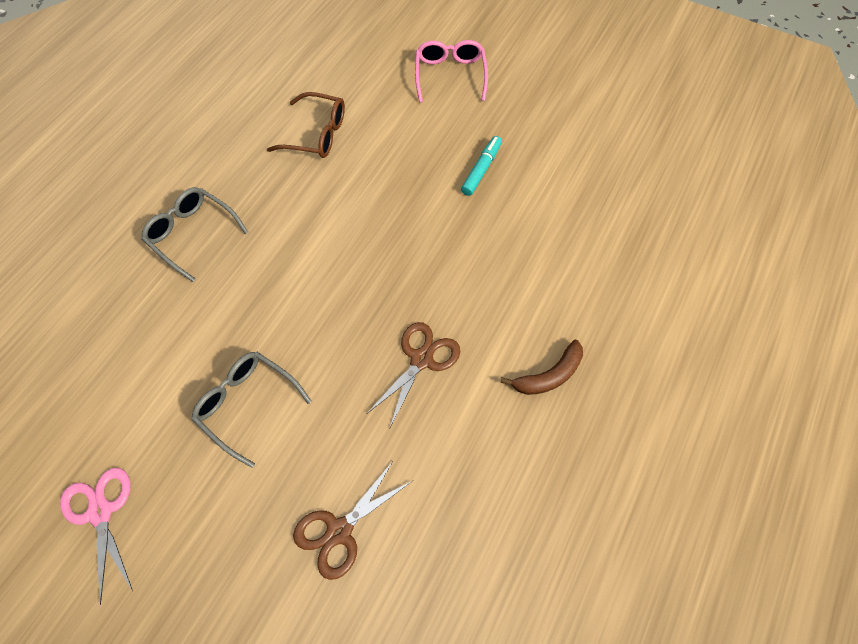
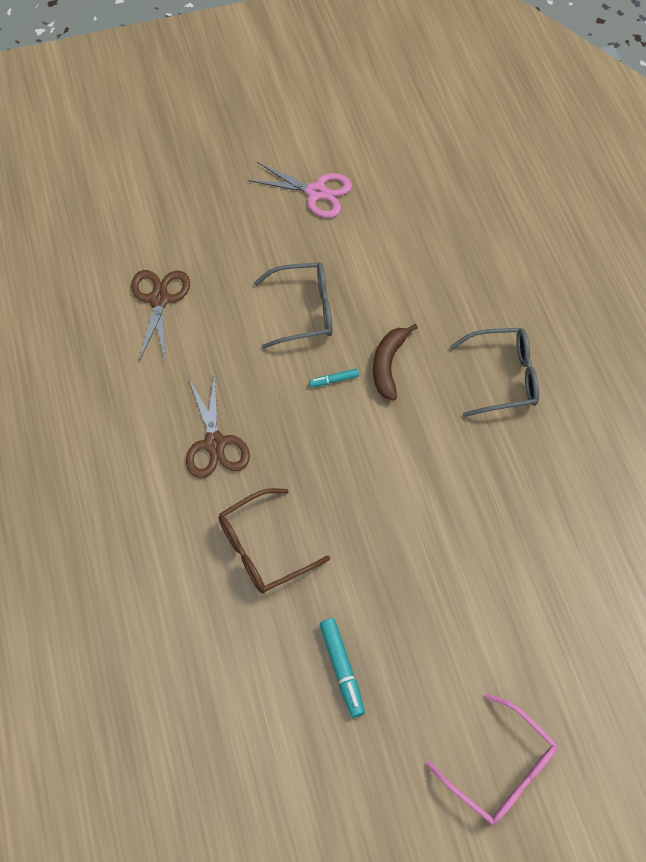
camera: 135 degrees right, 0 degrees up
(293, 330) = (334, 380): none -> turquoise marker
(317, 134) = (533, 559): brown glasses -> brown glasses (263, 549)
(549, 375) = (103, 518): brown banana -> brown banana (388, 365)

